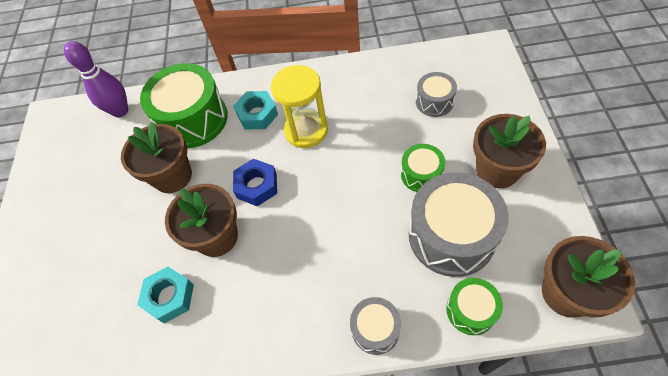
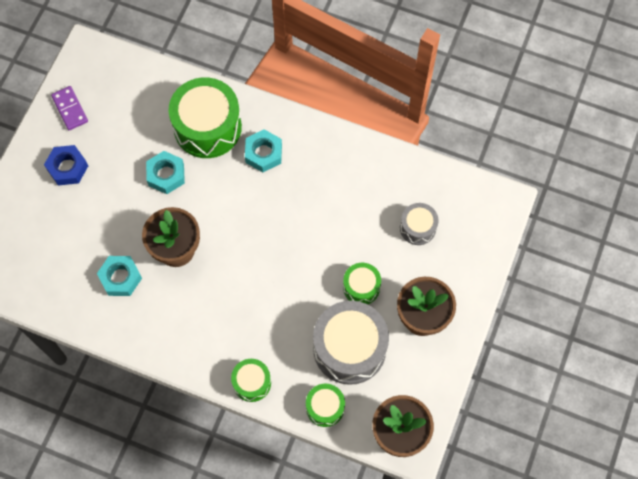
camera: 20 degrees right, 10 degrees up
(49, 168) = (70, 109): none -> purple domino
(120, 111) = (150, 82): purple bowling pin -> none
(172, 176) = (166, 175): brown flower pot -> turquoise nut
(257, 186) = (228, 223): blue nut -> blue nut (67, 168)
(306, 130) = (295, 194): yellow hourglass -> none
(375, 329) = (252, 382): grey drum -> green drum

